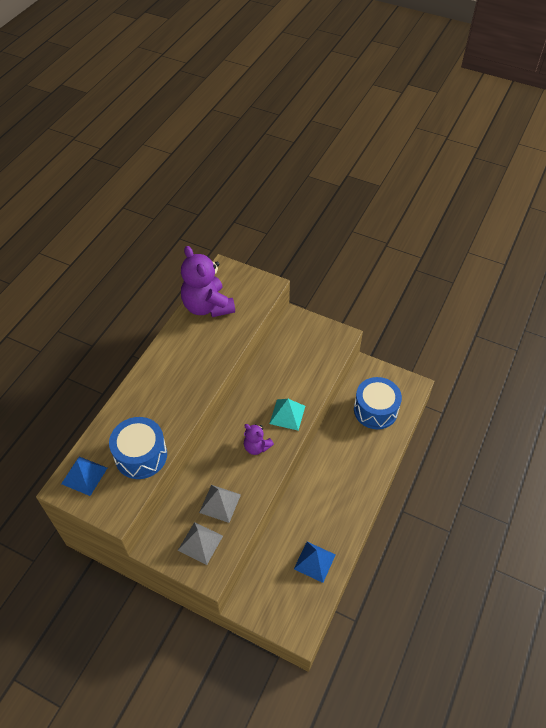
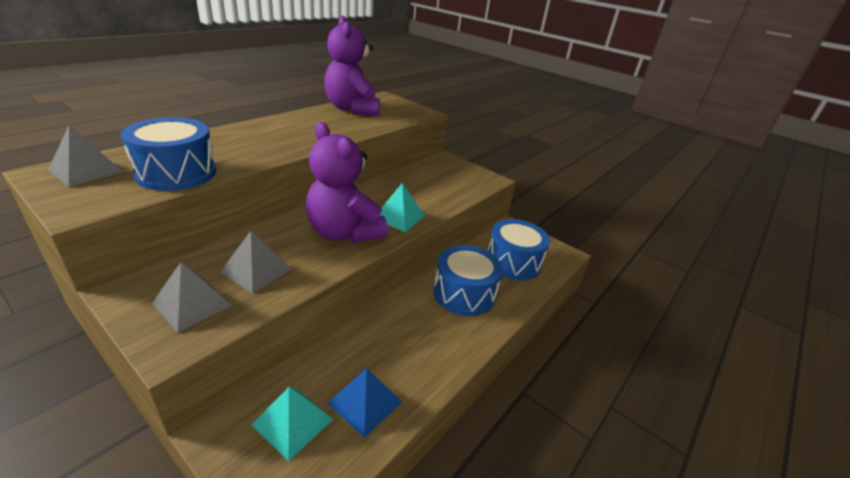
camera: 10 degrees right, 20 degrees down
(84, 475) = (86, 170): blue pyramid -> grey pyramid
(256, 447) = (344, 233): purple teddy bear -> purple teddy bear, size x1.94
(280, 586) = (293, 422): none -> turquoise pyramid
(347, 455) = (464, 293): none -> blue drum

